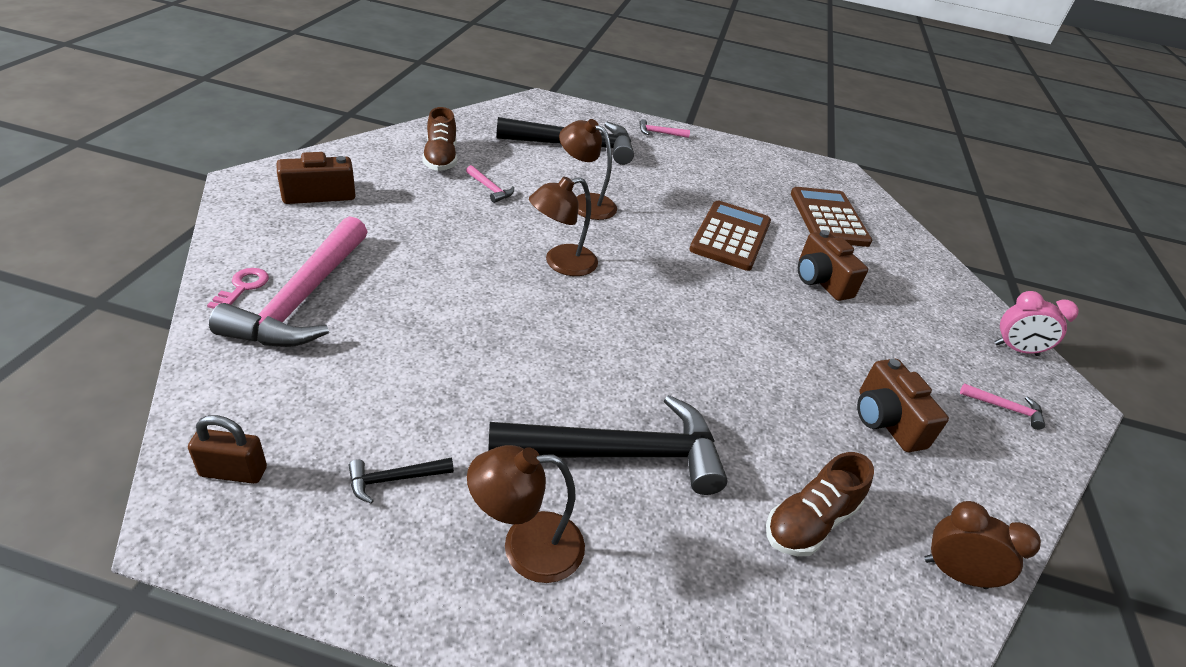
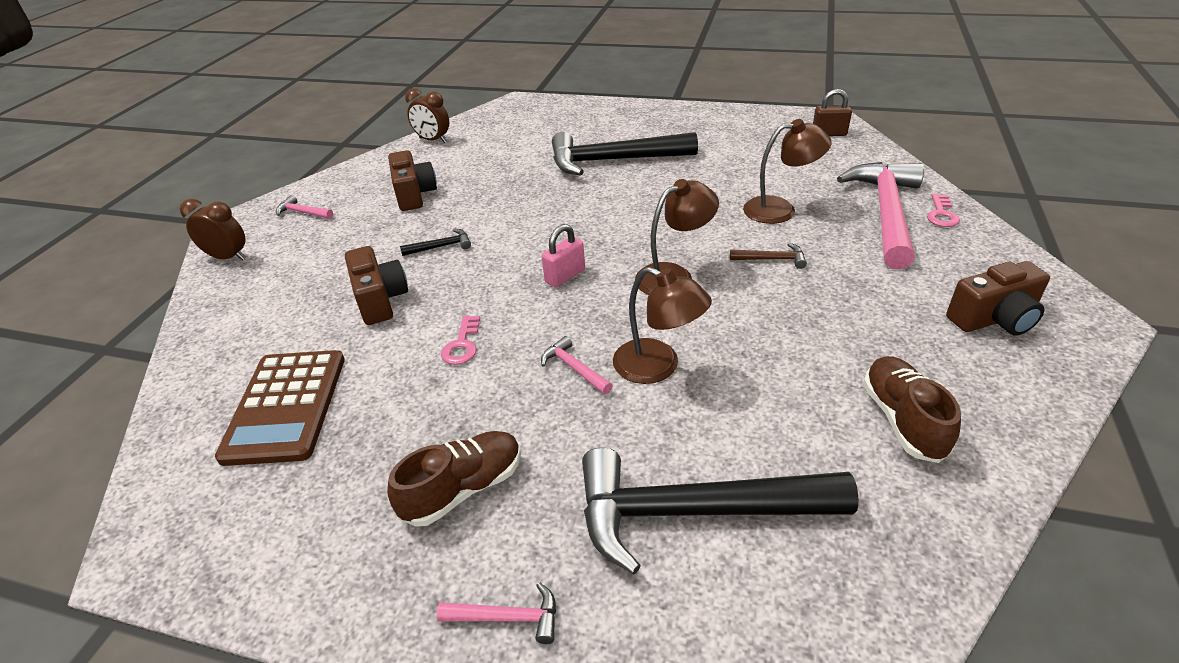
camera: 170 degrees left, 0 degrees up
(394, 479) = (742, 139): black hammer -> black hammer (441, 246)
(463, 265) = (772, 259): none -> brown hammer
(490, 189) = (795, 368): pink hammer -> pink hammer (574, 368)
(526, 547) = (663, 127): brown lamp -> brown lamp (780, 209)
(662, 278) = (565, 276): none -> pink padlock
(730, 236) = (462, 345): brown calculator -> pink key
(809, 522) = (504, 148): brown shoe -> brown shoe (463, 489)
(1016, 350) = (228, 257): pink clock -> brown clock

